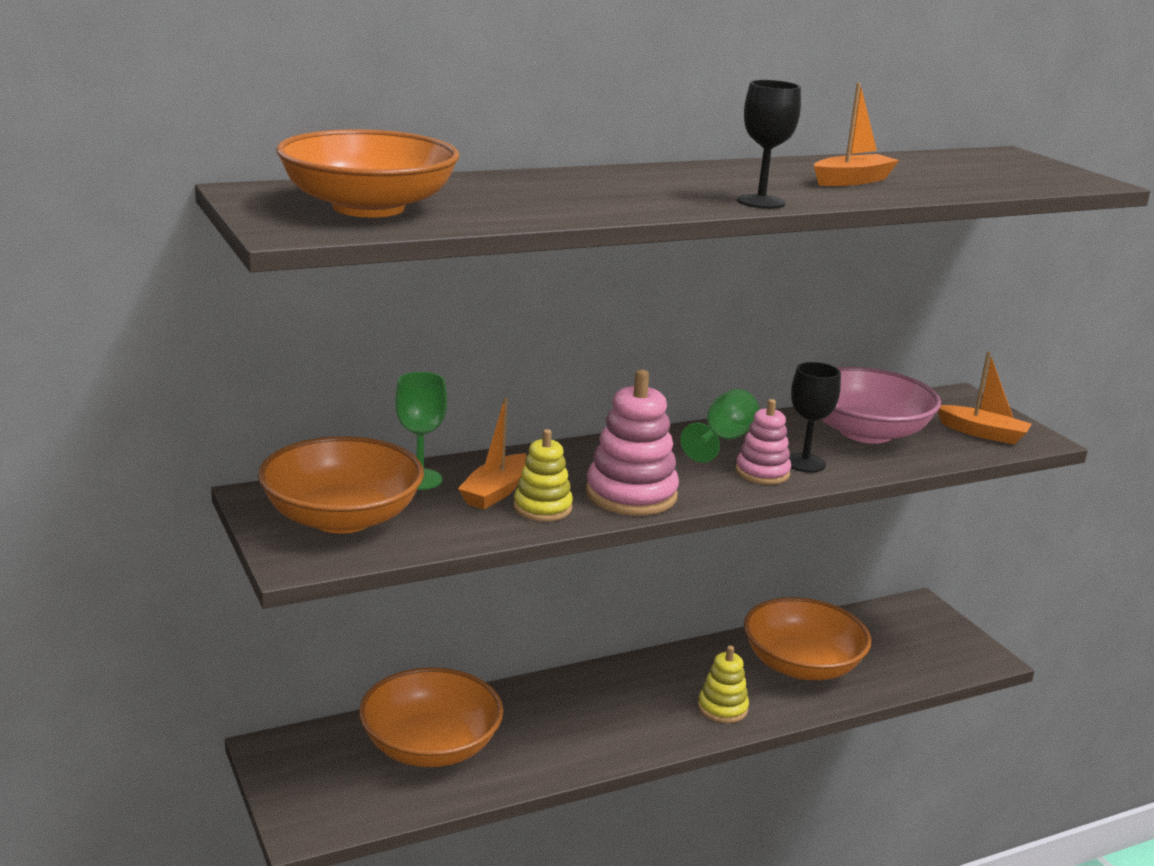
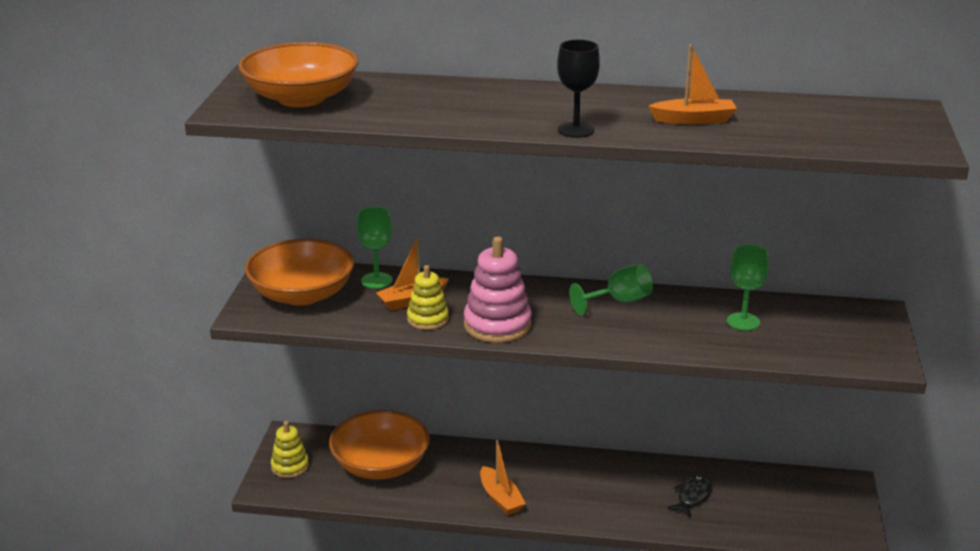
camera: 35 degrees right, 5 degrees up
(722, 708) = (597, 506): yellow stacking toy -> yellow stacking toy (290, 466)
(762, 473) = (613, 333): pink stacking toy -> none
(802, 665) = (692, 496): orange bowl -> black fish
(804, 463) = (656, 334): black goblet -> none
(865, 432) = (743, 321): pink bowl -> green goblet
(982, 433) = (845, 346): orange boat -> orange boat (500, 498)

